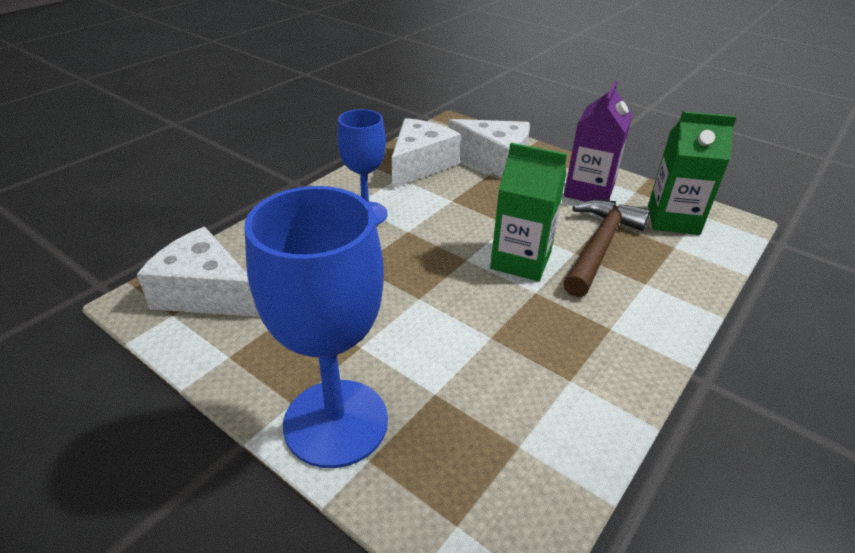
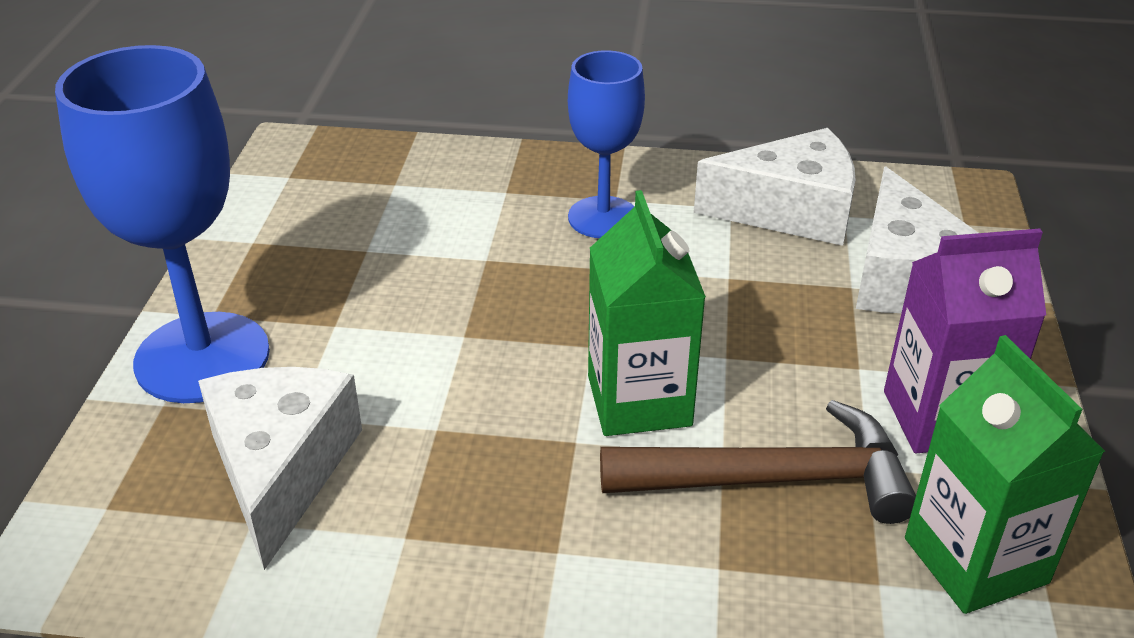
camera: 60 degrees right, 0 degrees up
(205, 293) = (338, 178): white cheese -> white cheese (281, 470)

